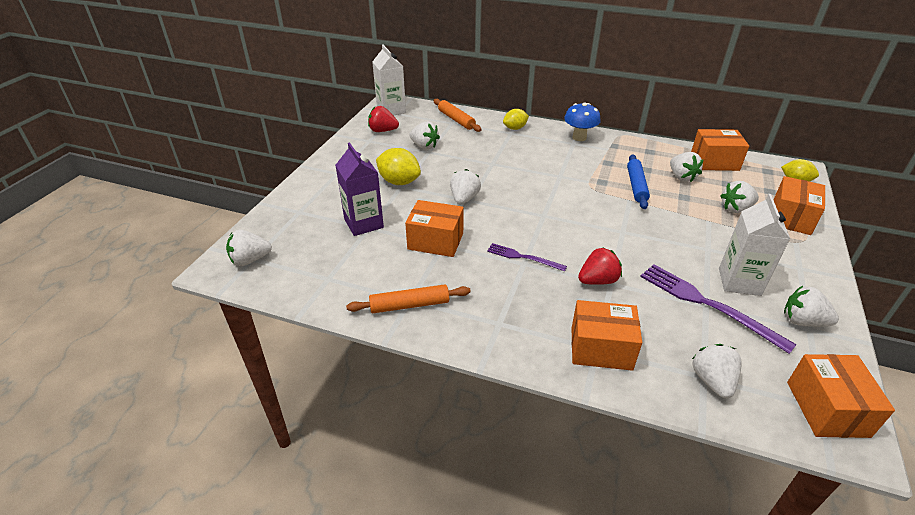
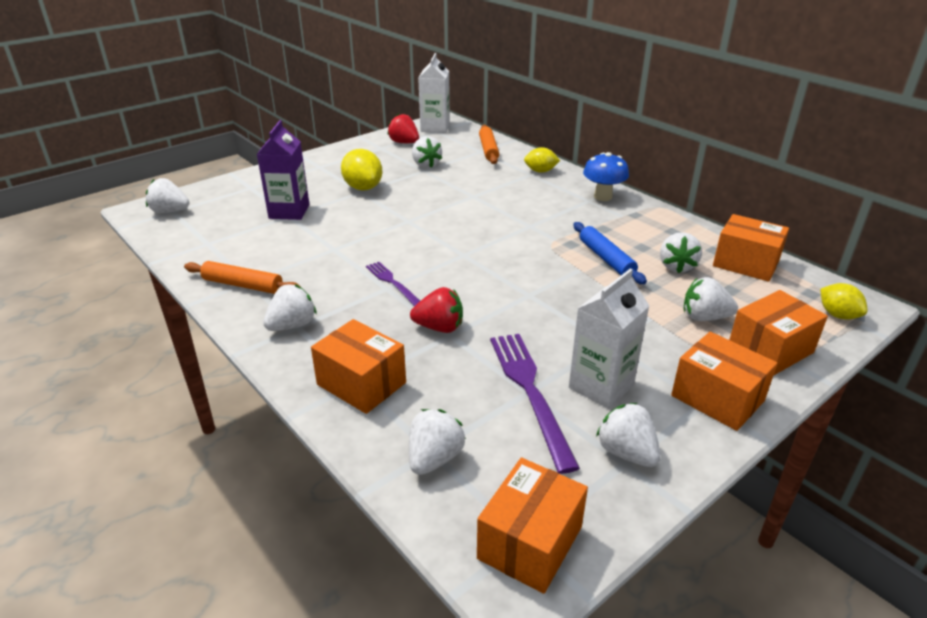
camera: 30 degrees right, 5 degrees down
(435, 241) = (331, 244): orange box -> orange box (717, 398)
(464, 199) = (403, 218): white strawberry -> white strawberry (292, 325)
(636, 186) = (606, 259): blue rolling pin -> blue rolling pin turned 60 degrees counterclockwise

